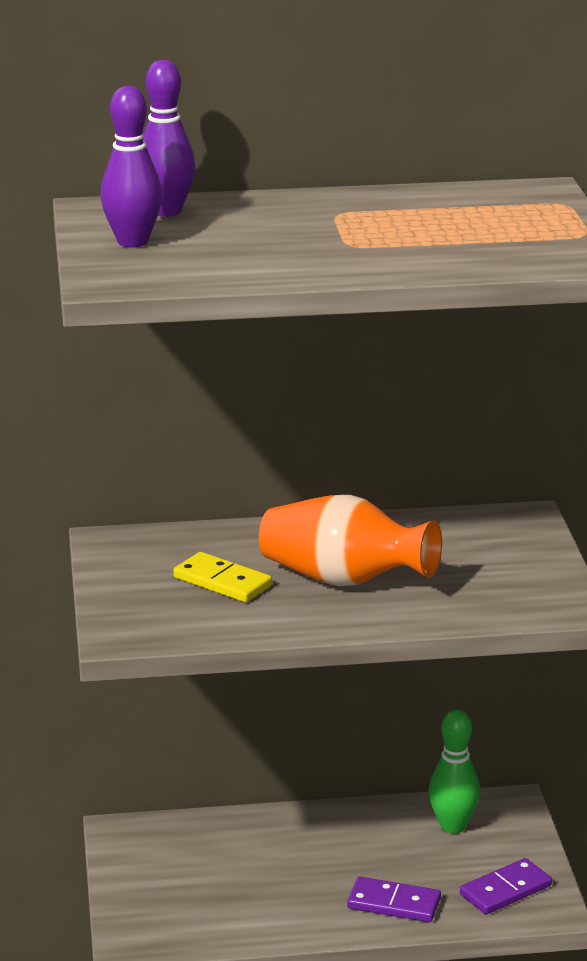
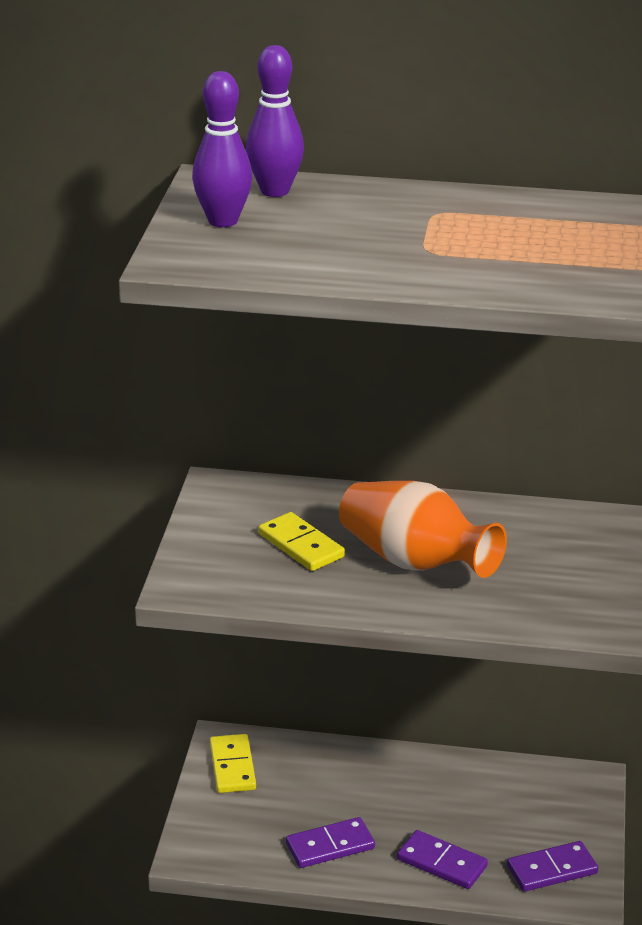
camera: 15 degrees right, 5 degrees up
(140, 853) = (232, 766): none -> yellow domino
(274, 908) = (330, 846): none -> purple domino
(453, 826) = (527, 793): green bowling pin -> none

